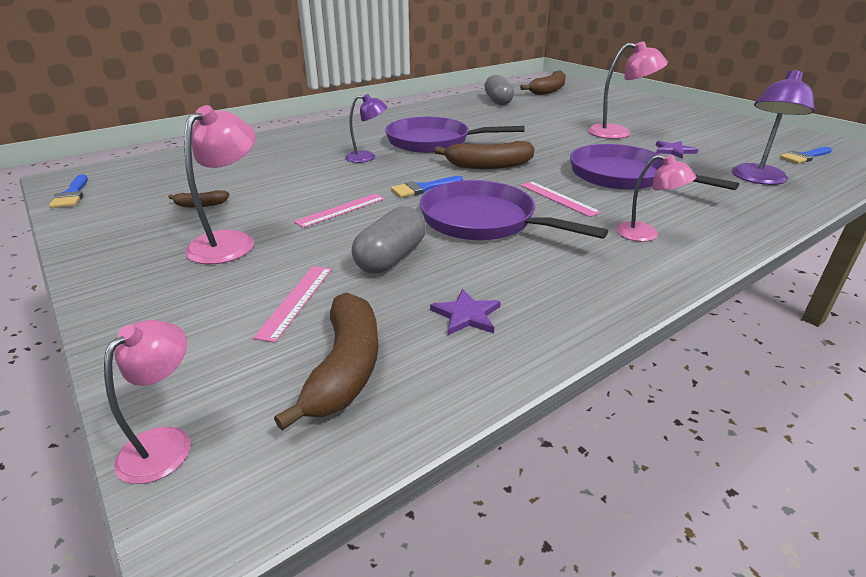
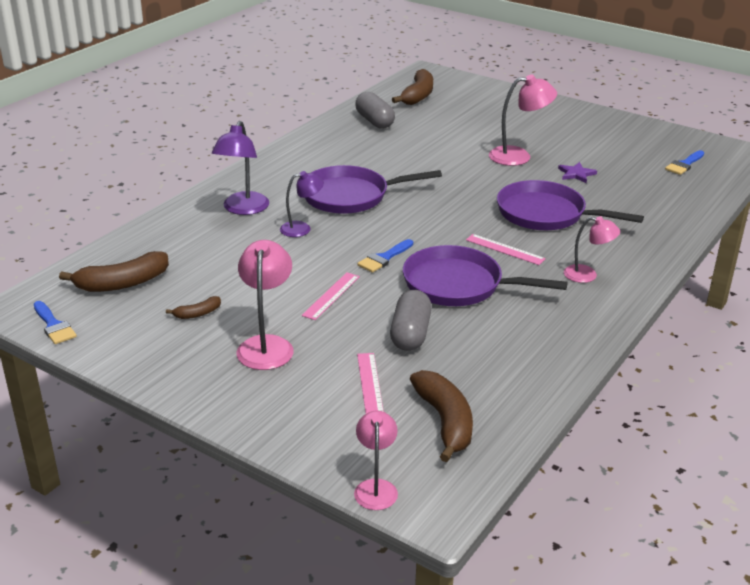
camera: 20 degrees left, 0 degrees up
(466, 315) = (497, 369): purple star -> none
(488, 166) = (424, 220): brown banana -> brown banana (122, 283)
(757, 179) = (653, 199): purple lamp -> purple lamp (243, 209)

